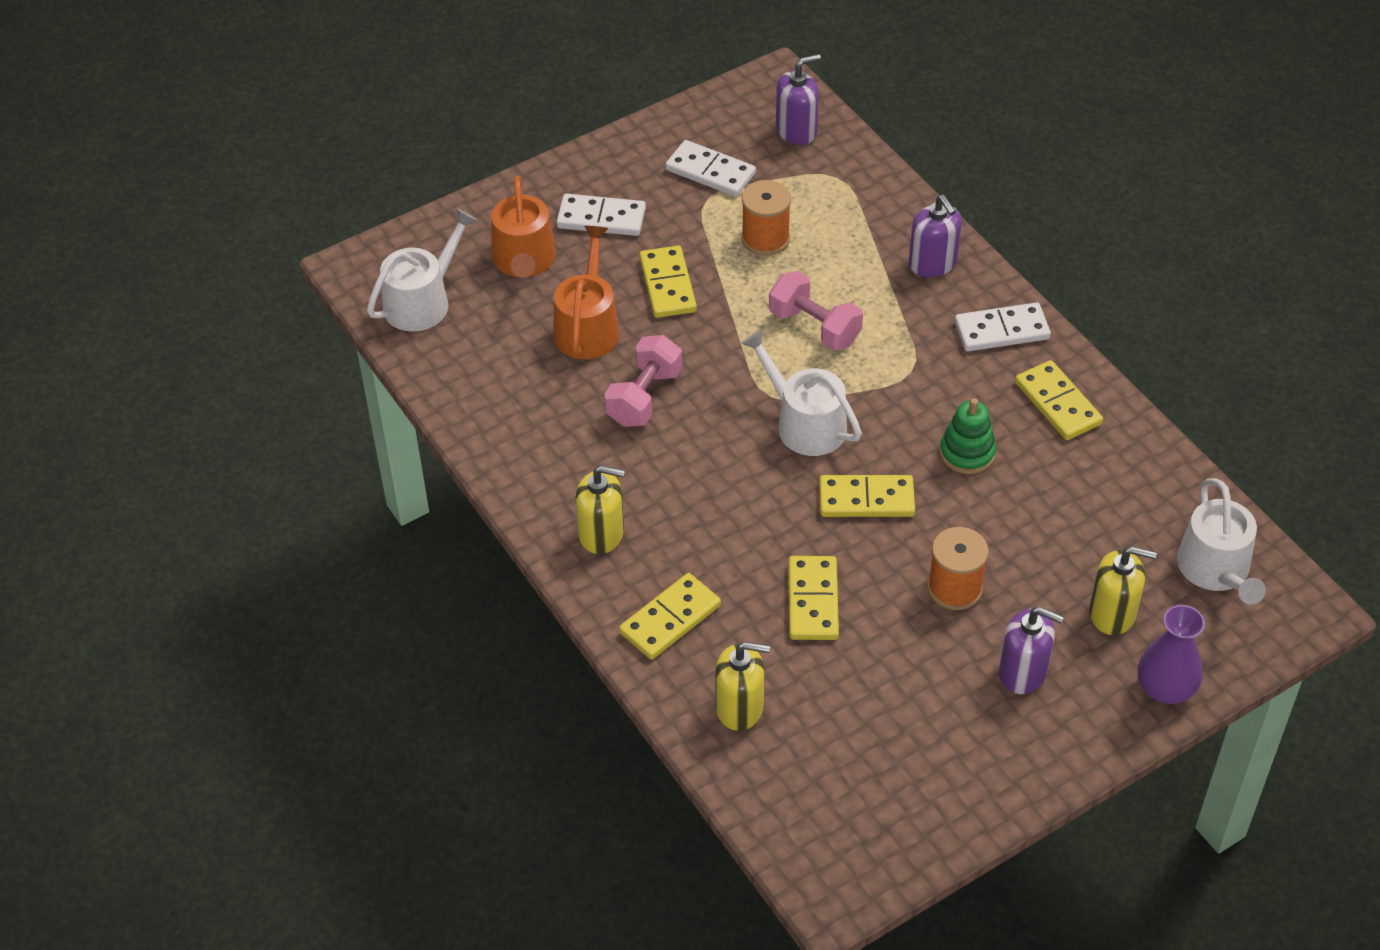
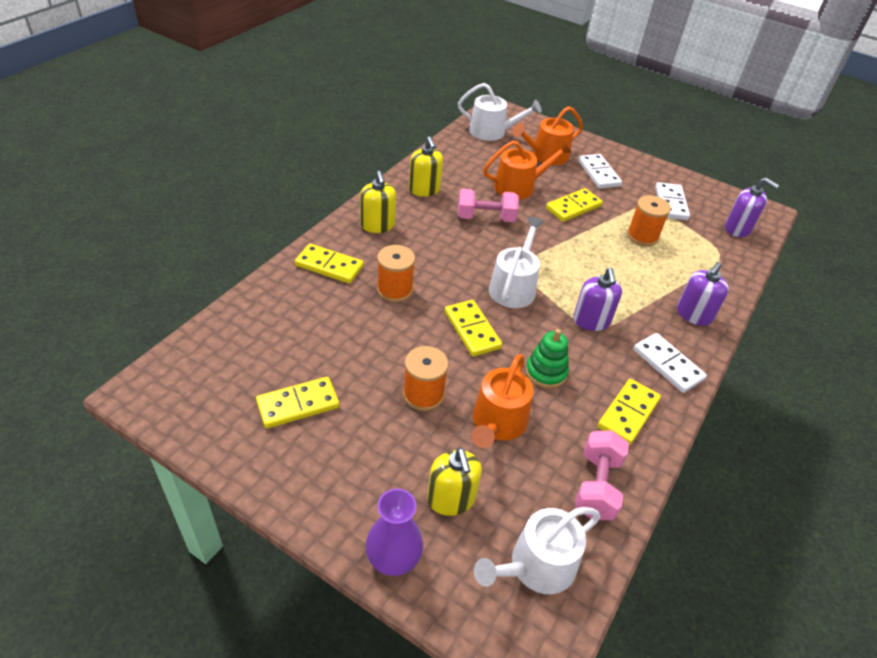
camera: 60 degrees right, 5 degrees down
(739, 707) = (275, 311): yellow soap dispenser -> yellow soap dispenser (424, 190)
(754, 557) = (394, 290): none -> orange spool
(812, 601) = (374, 324): yellow domino -> yellow domino (298, 404)
(814, 327) = (593, 273): pink dumbbell -> pink dumbbell (596, 486)
(1023, 672) = (367, 453): purple soap dispenser -> purple soap dispenser (591, 321)
(1026, 531) = (497, 423): none -> orange watering can

